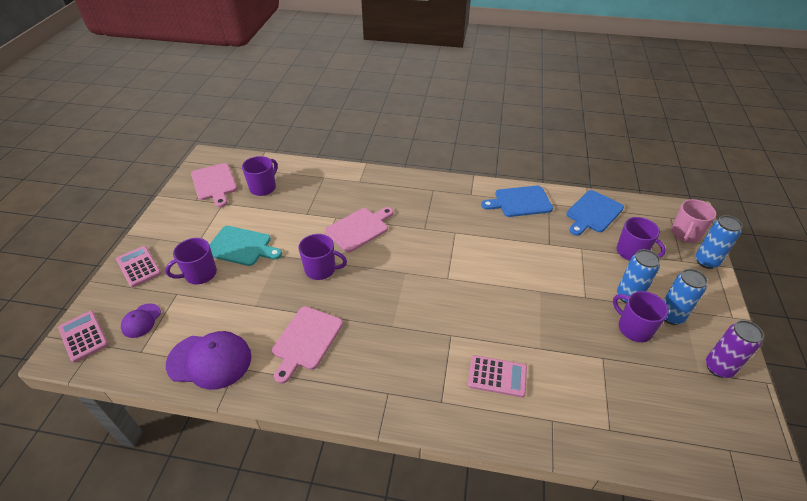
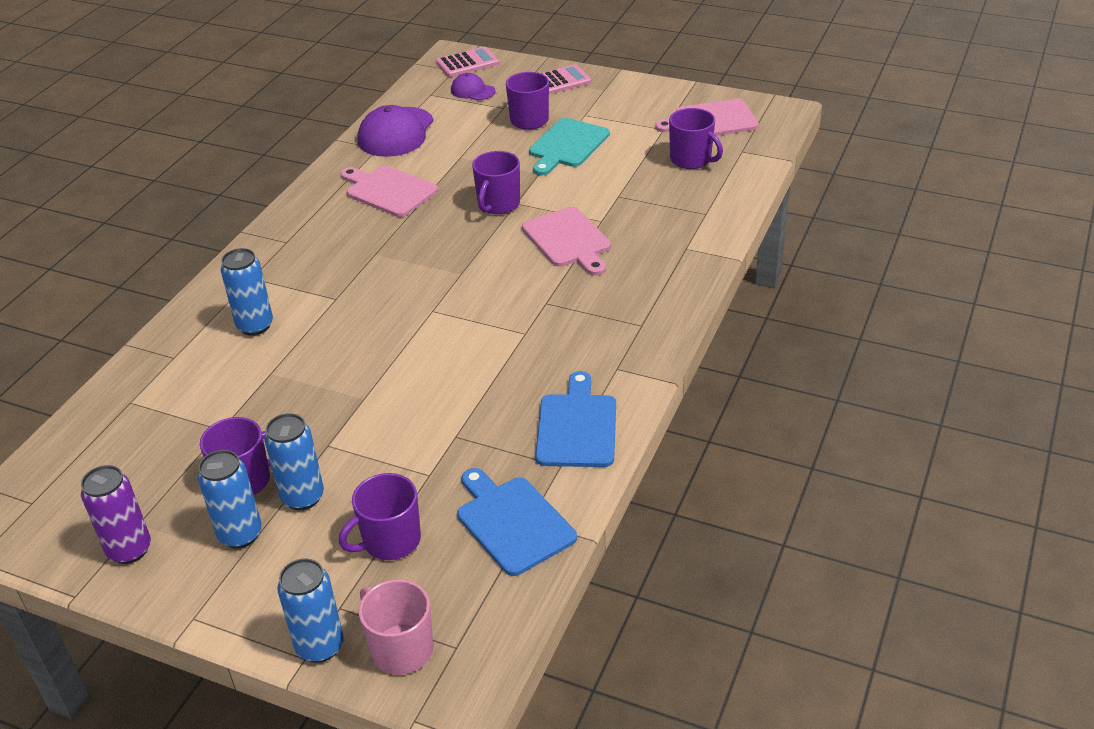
camera: 105 degrees right, 5 degrees down
(497, 376) = (255, 326): pink calculator -> blue can

